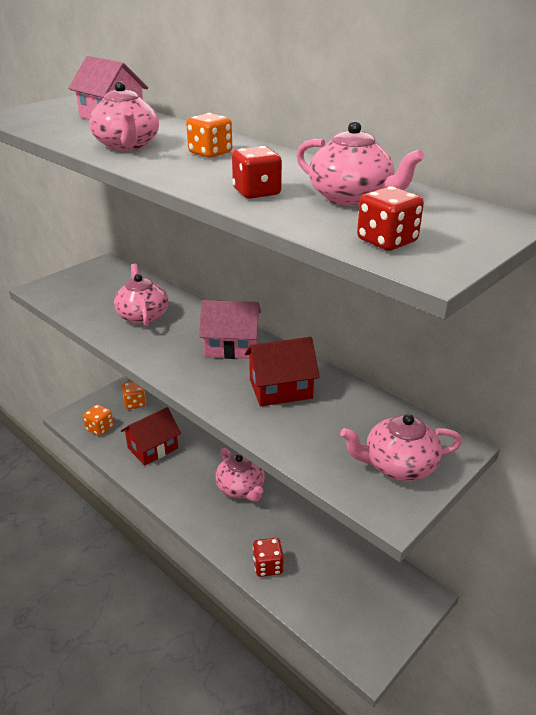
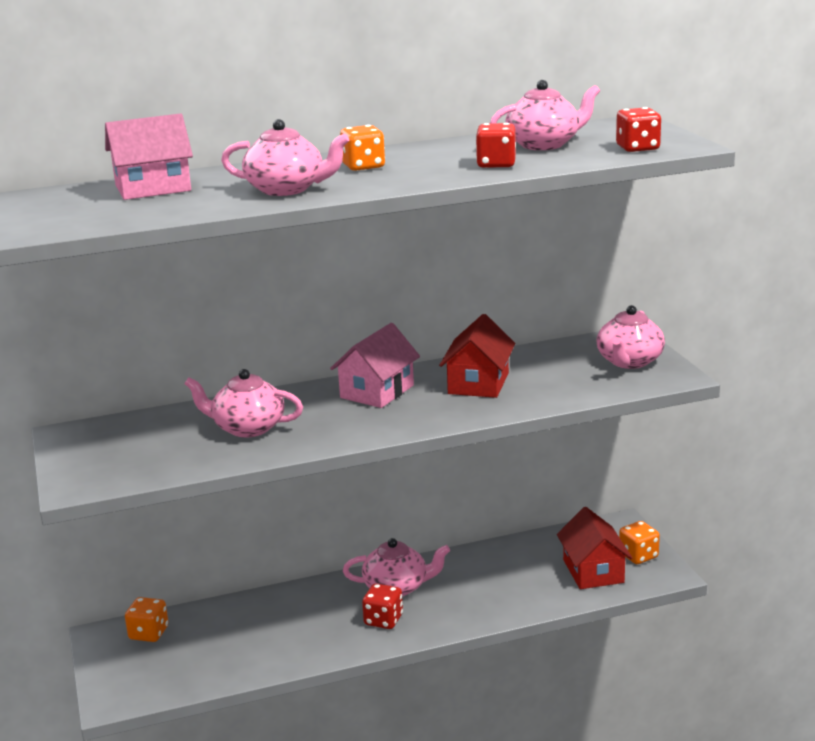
camera: 60 degrees left, 10 degrees down
(99, 428) = (170, 675): orange dice -> orange dice (638, 556)
(153, 448) = (261, 636): red house -> red house (593, 571)
(268, 566) = (523, 599): red dice -> red dice (383, 620)

